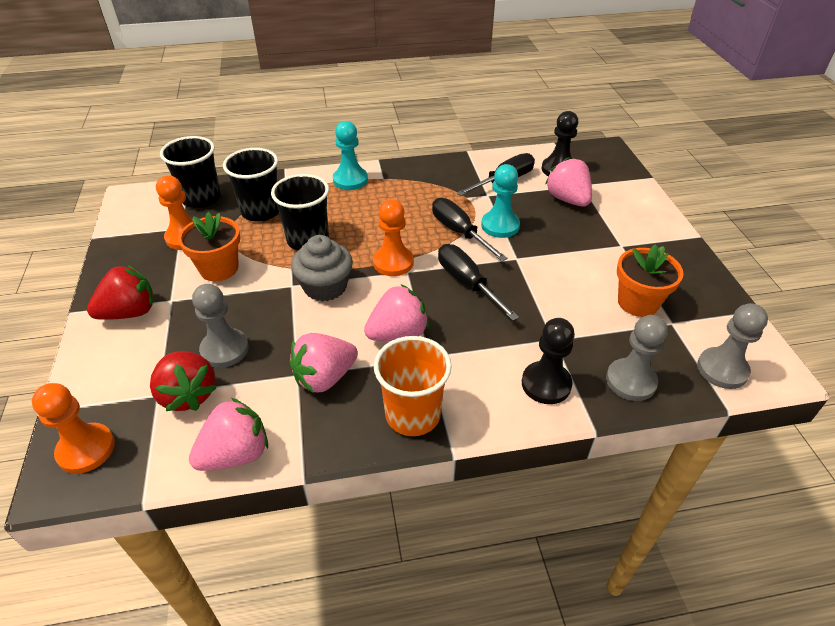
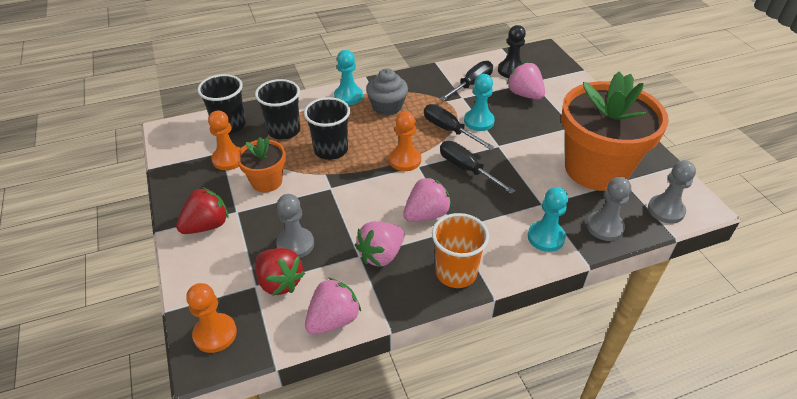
camera: 10 degrees left, 0 degrees up
(325, 287) = (357, 186): grey cupcake -> grey cupcake (387, 106)
(546, 384) = (546, 237): black pawn -> turquoise pawn
(638, 302) = (596, 169): orange flower pot -> orange flower pot, size x2.07

